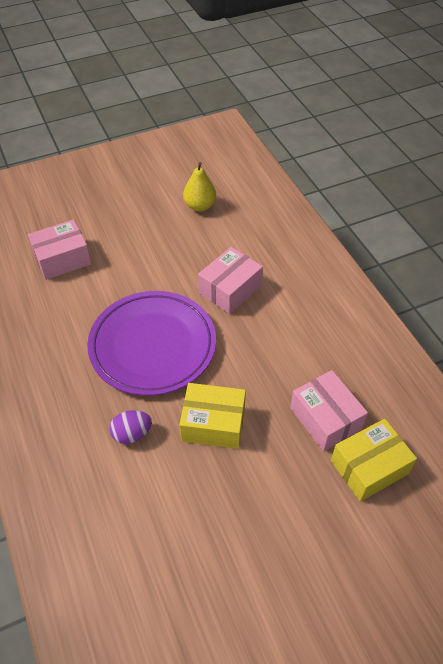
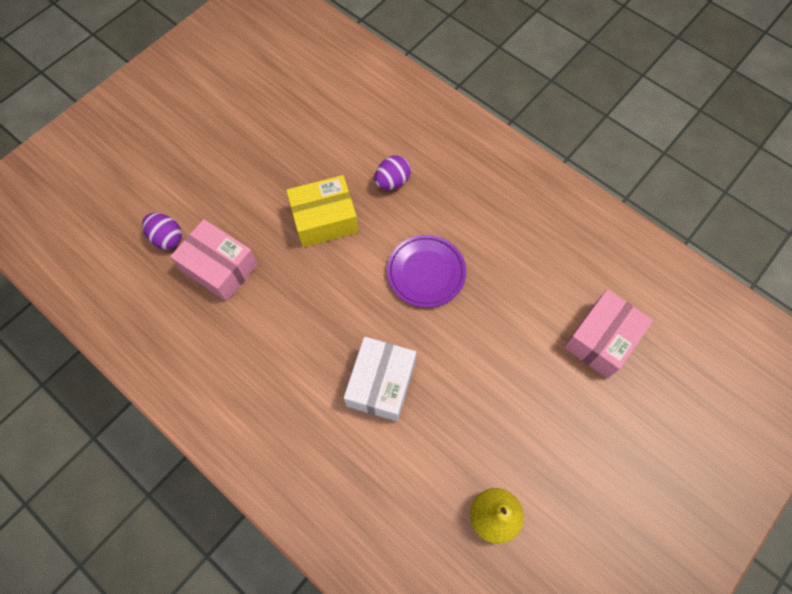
camera: 155 degrees right, 15 degrees up
(153, 346) = (426, 273): purple plate -> purple plate, size x0.55
(230, 289) = (381, 383): pink box -> white box
(369, 467) = (167, 238): yellow box -> purple egg

